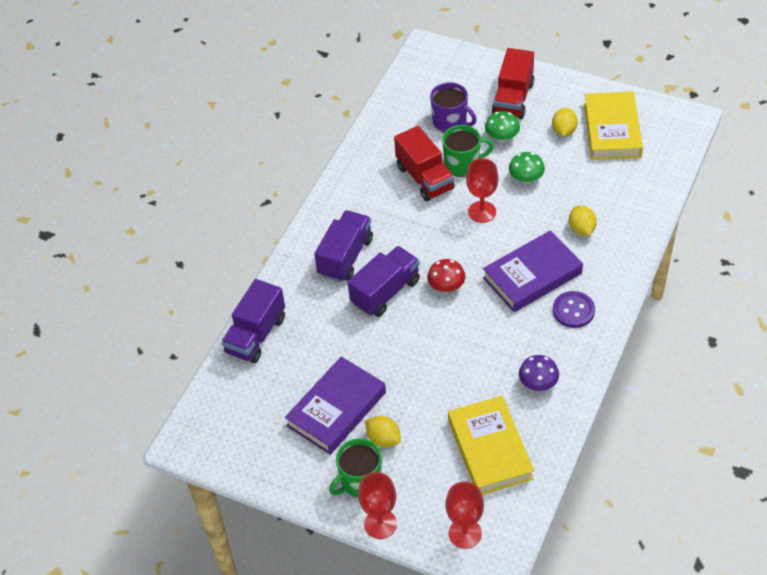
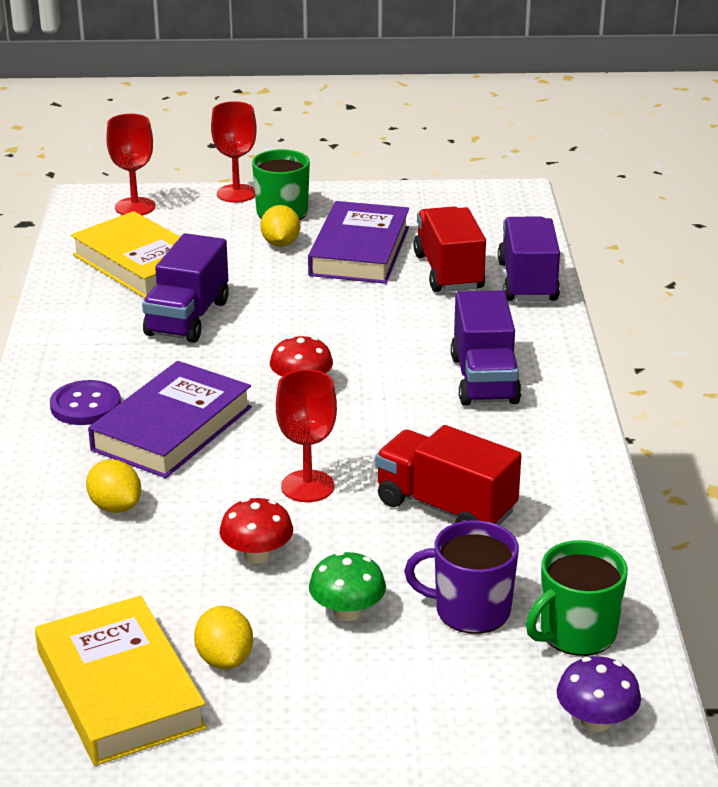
camera: 150 degrees right, 20 degrees down
(383, 439) = (280, 243): yellow lemon -> yellow lemon turned 75 degrees clockwise
(385, 292) = (389, 359): purple truck -> purple truck (187, 318)
(463, 164) = (391, 546): green mug -> green mug (576, 633)
(513, 99) = (371, 694): red truck -> red truck (448, 272)
(526, 178) = (257, 555): green mushroom -> red mushroom
(538, 383) = (105, 326): purple mushroom -> purple mushroom (596, 721)

